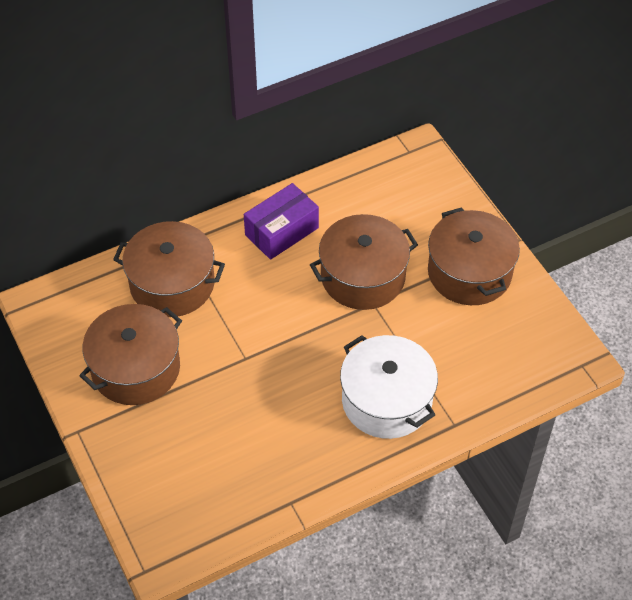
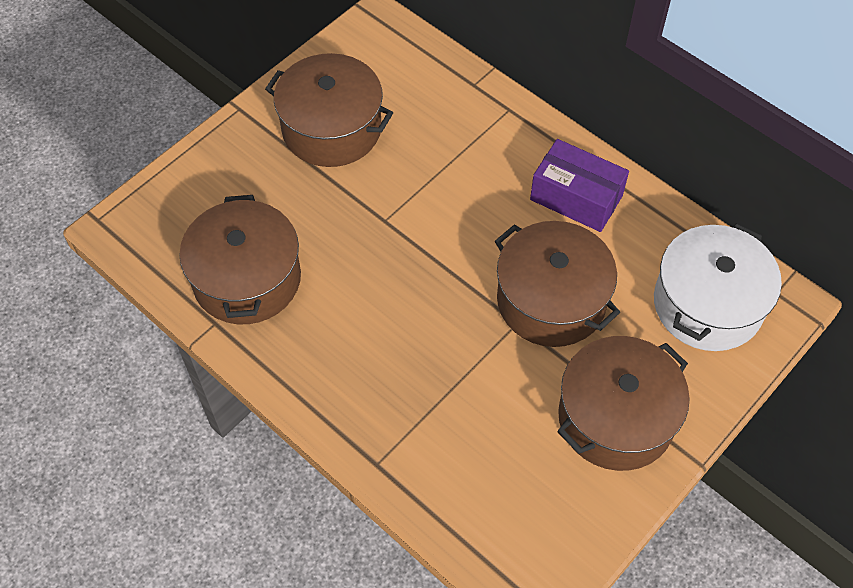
camera: 70 degrees right, 5 degrees up
(172, 284) = (453, 121): brown pot -> brown pot (247, 279)
(387, 400) = (383, 379): white pot -> white pot (707, 304)

